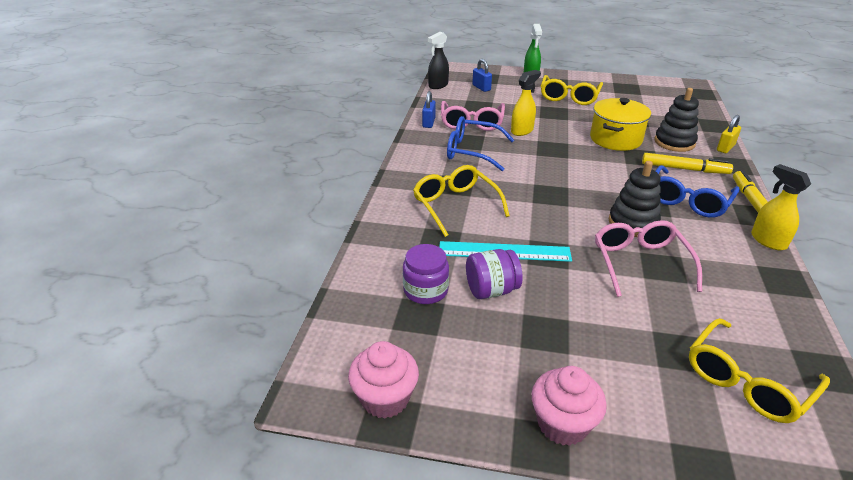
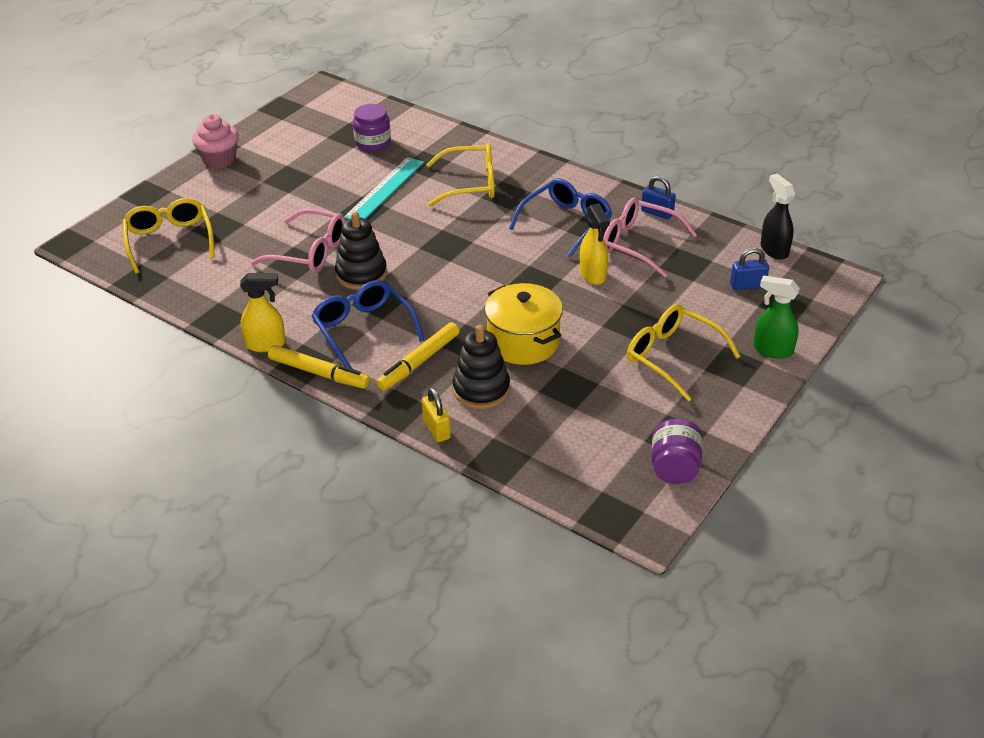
camera: 115 degrees right, 5 degrees up
(385, 398) = (296, 109): pink cupcake -> none
(491, 290) = (347, 170): purple jar -> purple jar (674, 468)

